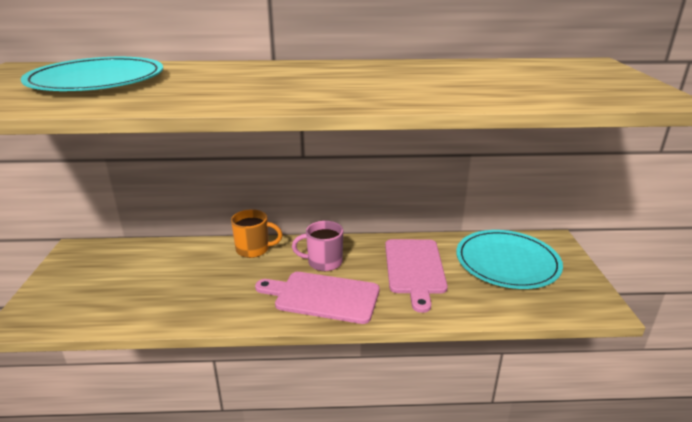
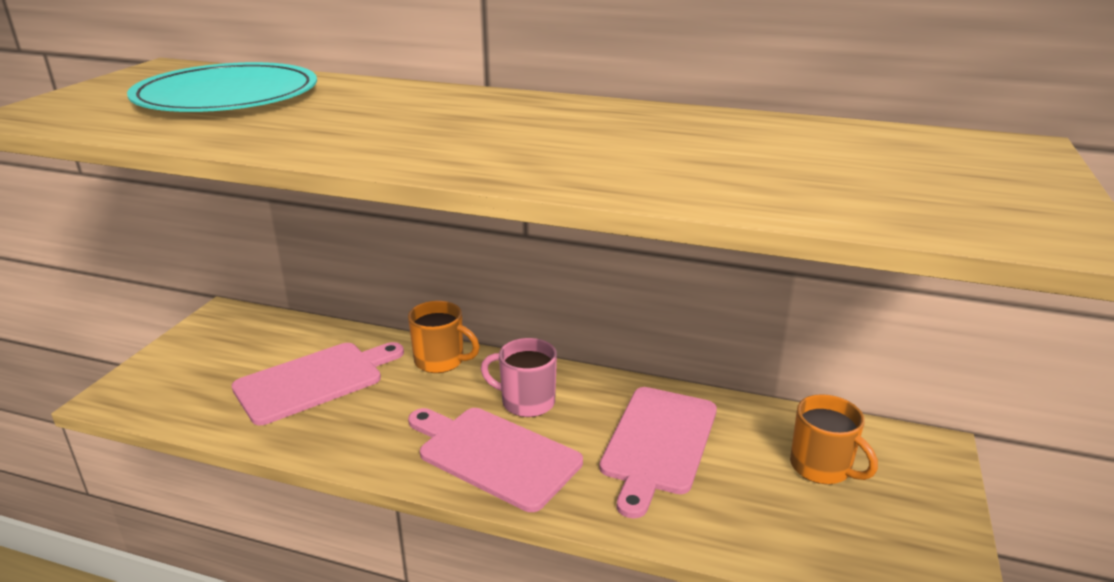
camera: 20 degrees right, 0 degrees up
(173, 278) = (314, 381): none -> pink cutting board
(507, 262) = (822, 467): turquoise plate -> orange mug

